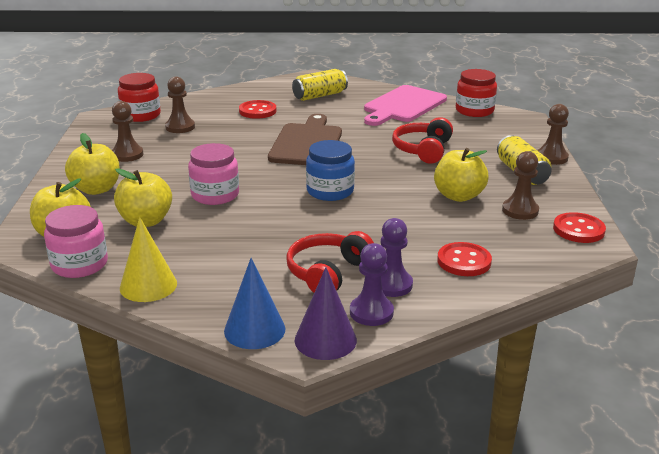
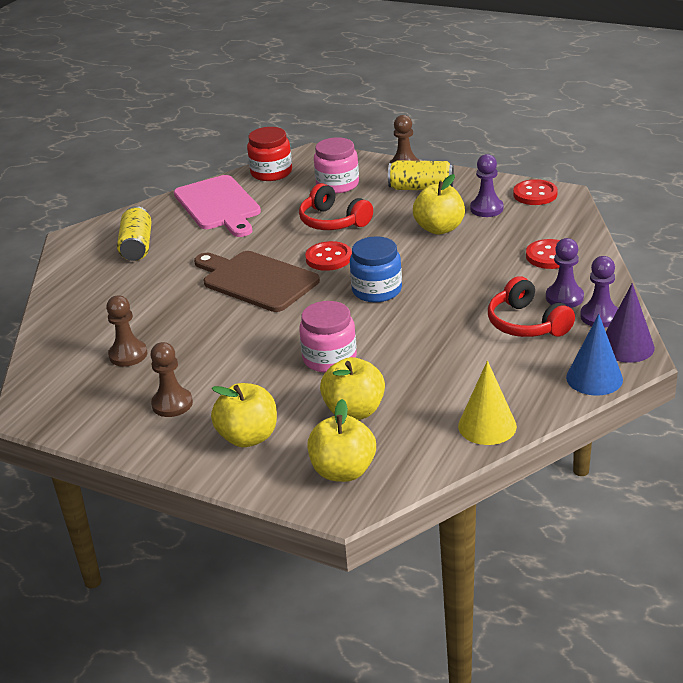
camera: 60 degrees left, 5 degrees up
(79, 264) = (417, 465): pink jar -> pink jar (337, 184)
(141, 115) = (59, 379): red jar -> none
(257, 111) = (137, 294): red button -> red button (328, 258)
(520, 210) = (486, 209): brown pawn -> purple pawn

